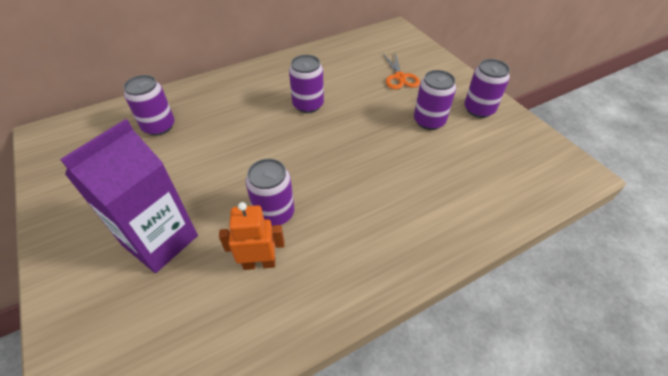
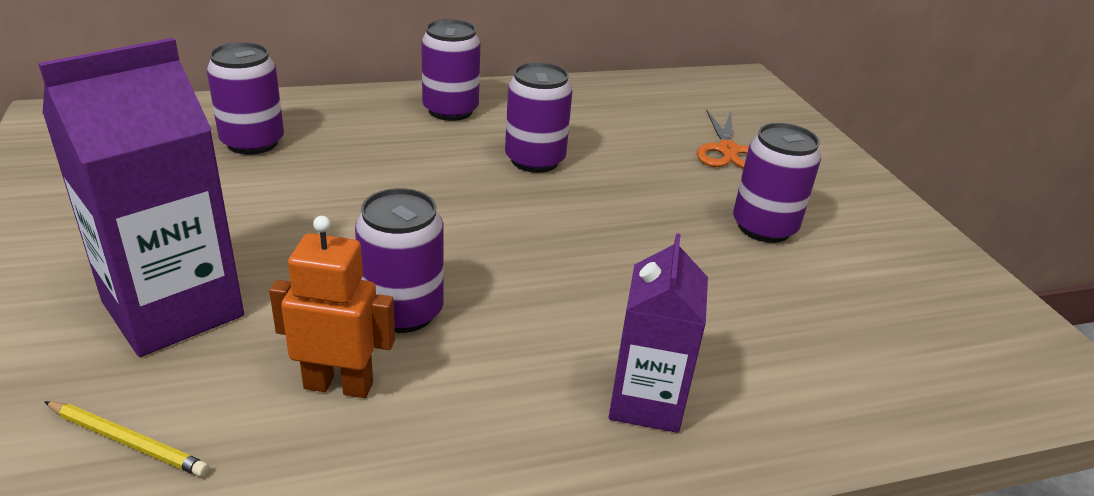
camera: 10 degrees right, 15 degrees down
(170, 321) = (128, 441): none -> yellow pencil
(403, 235) = (646, 401): none -> purple carton
(479, 109) = (874, 228): purple can -> purple can (450, 110)

